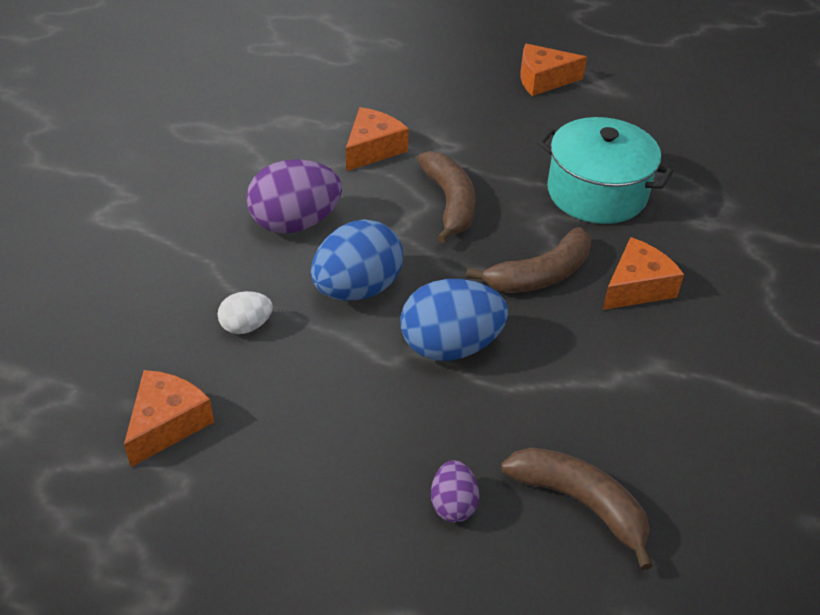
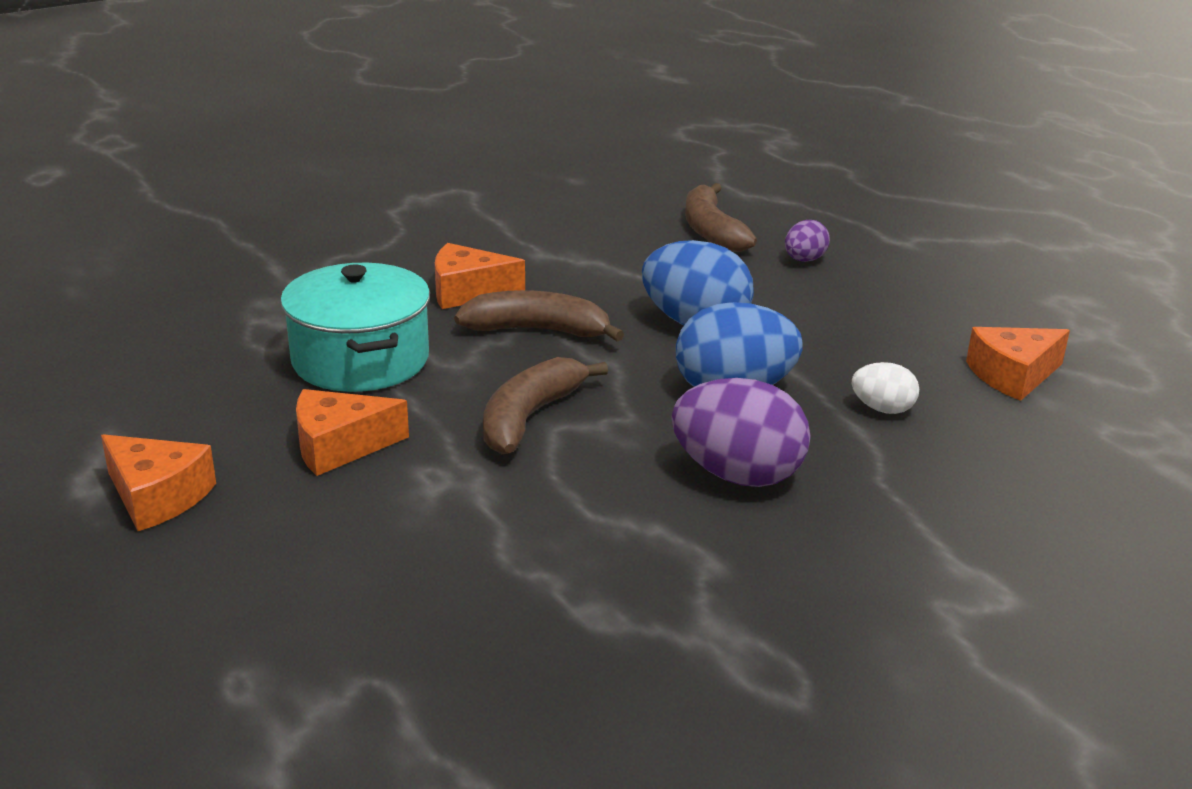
camera: 140 degrees left, 15 degrees down
(373, 149) = (533, 515): orange cheese -> orange cheese (339, 446)

